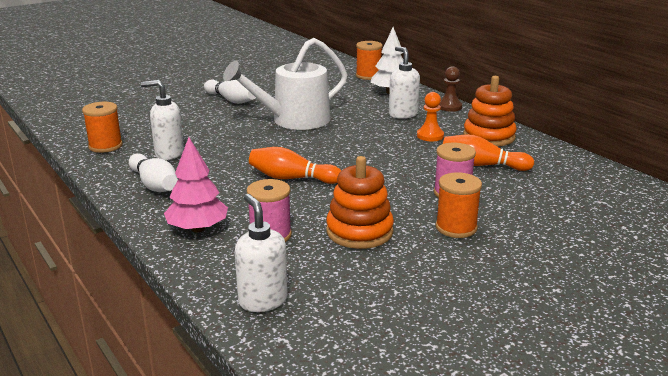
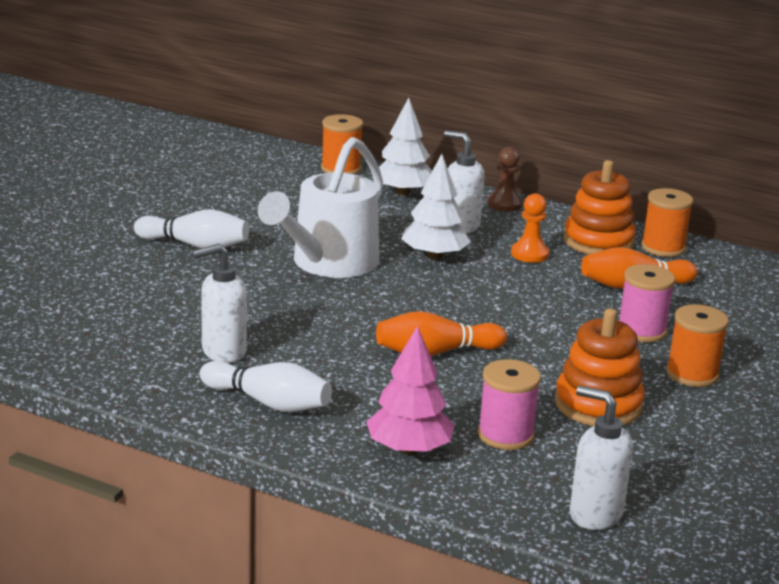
camera: 30 degrees left, 0 degrees up
(105, 146) = (110, 359): orange spool -> orange spool (663, 248)
(364, 127) = (434, 256): none -> white tree

